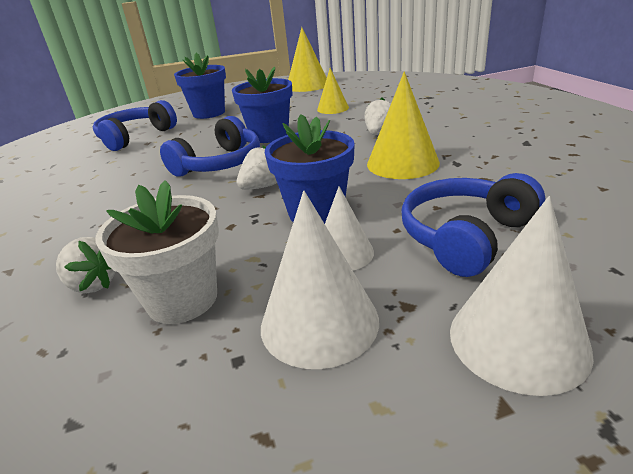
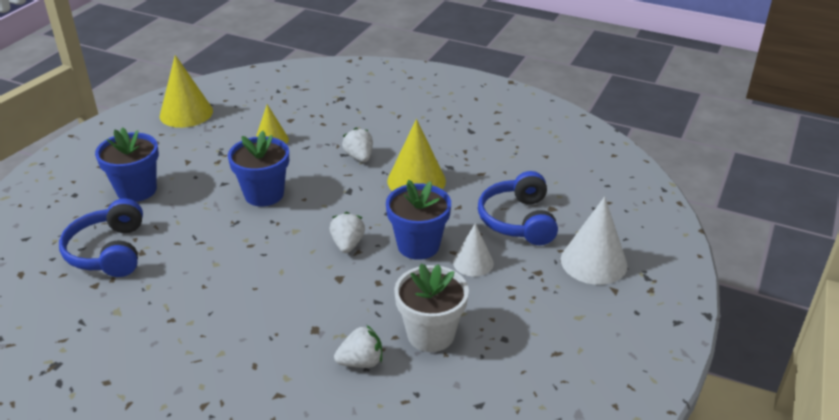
camera: 50 degrees left, 5 degrees up
(219, 164) = (272, 241): blue headphones -> none
(319, 322) = (513, 302): white cone -> none

